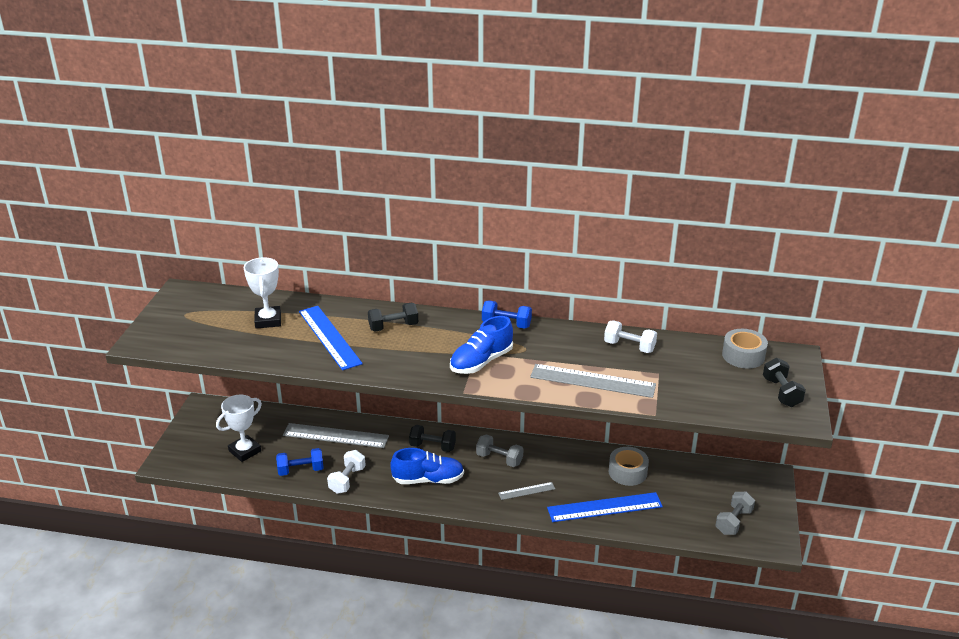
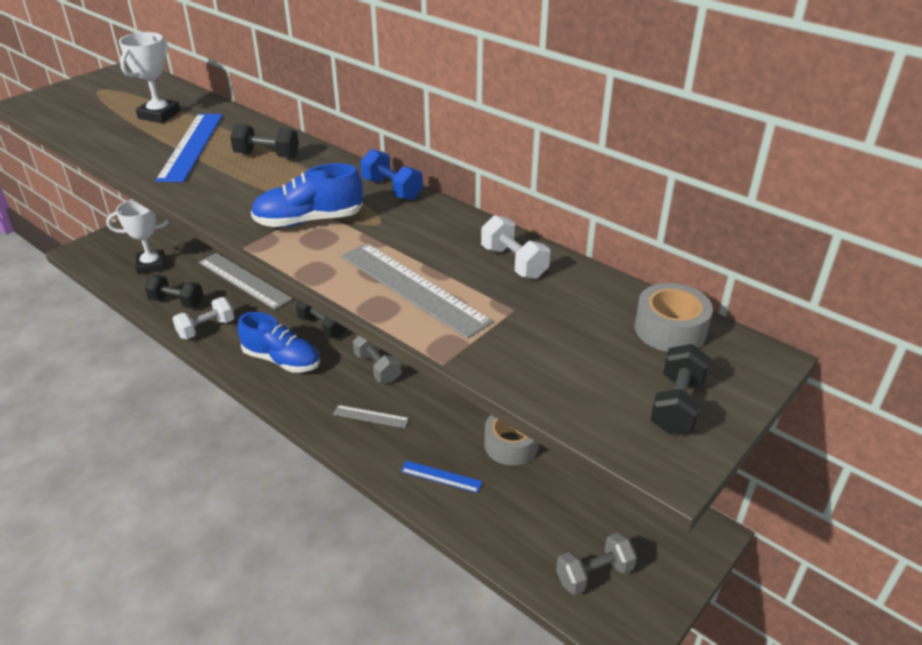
camera: 30 degrees right, 5 degrees up
(301, 470) = (177, 302): blue dumbbell -> black dumbbell
(605, 507) = (441, 477): blue ruler -> blue ruler, size x0.51

